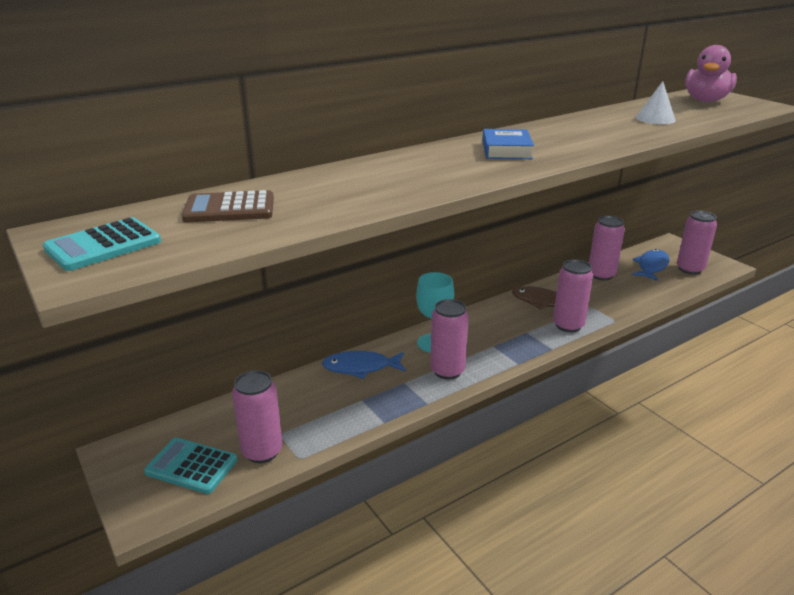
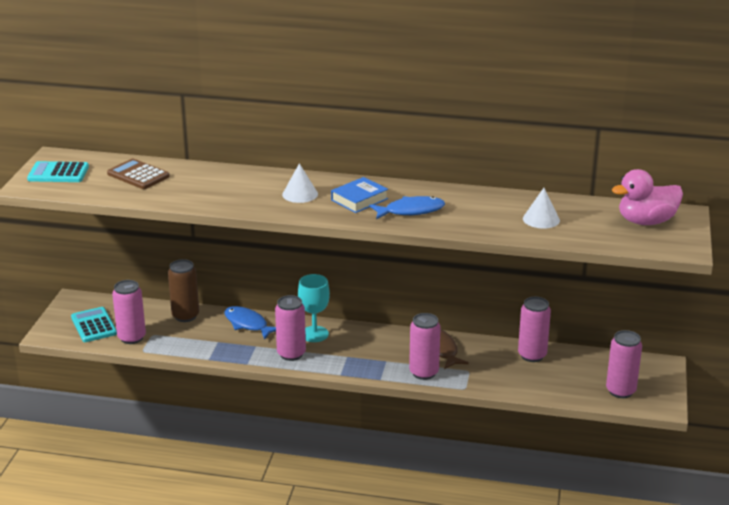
camera: 45 degrees right, 0 degrees up
(285, 394) = (185, 316): none -> brown can
(447, 164) = (300, 194): none -> white cone
(651, 266) = (591, 372): blue fish -> blue fish (411, 211)

